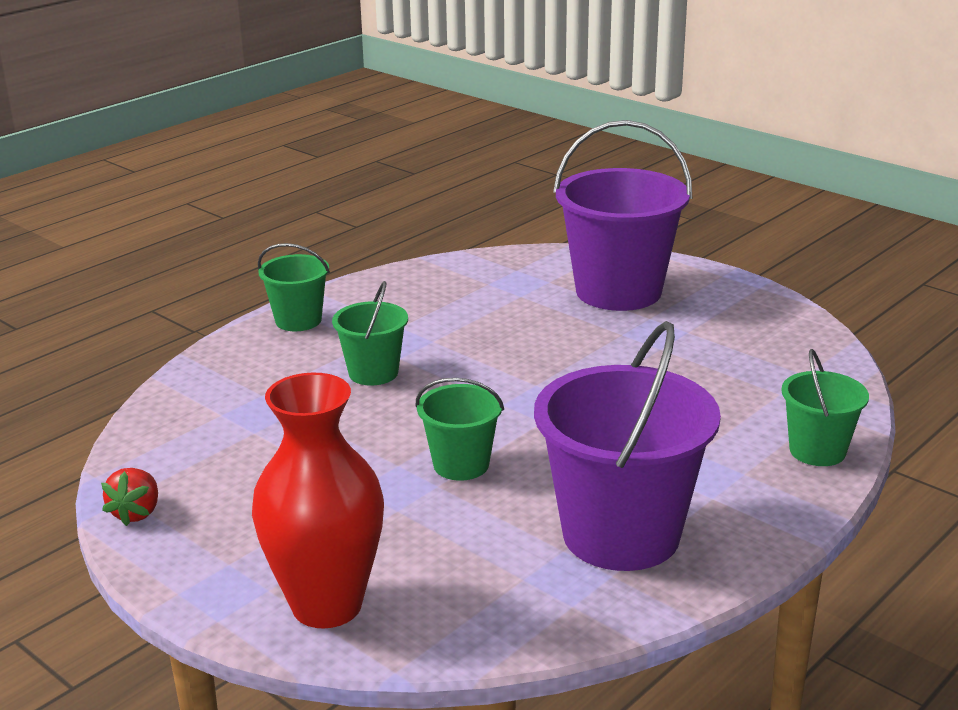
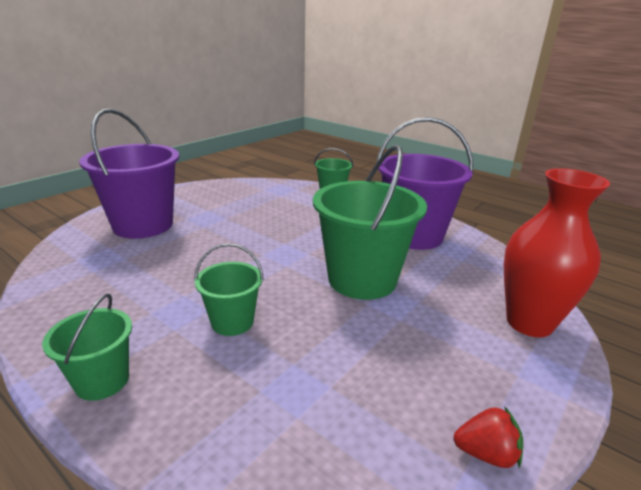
camera: 95 degrees left, 0 degrees up
(461, 465) = (362, 279): green bucket -> green bucket, size x1.93

